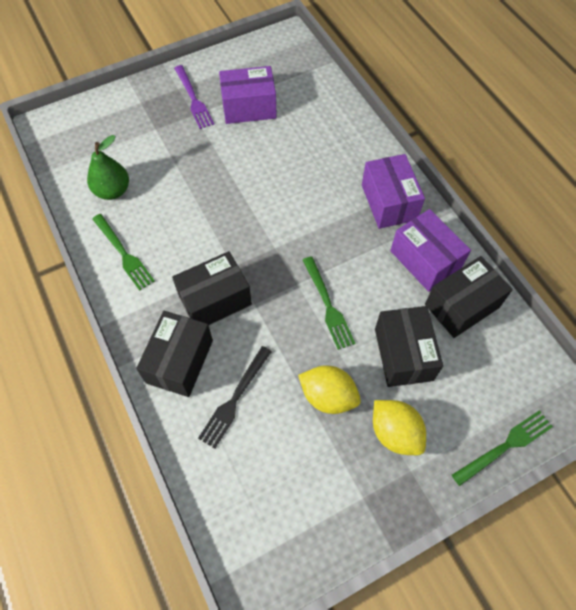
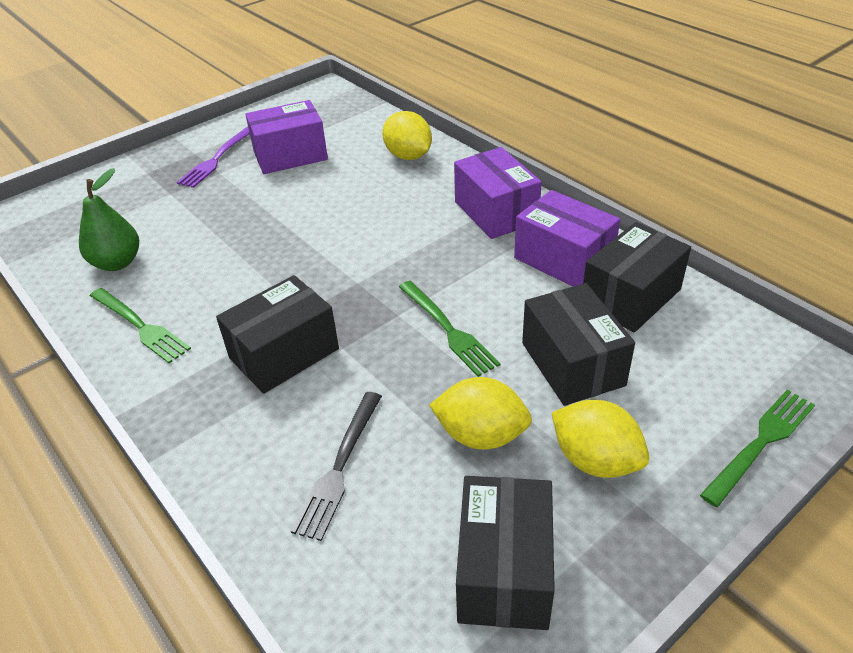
camera: 10 degrees left, 20 degrees down
(179, 361) = (244, 437): black box -> black box (504, 570)
(193, 99) = (216, 159): purple fork -> purple fork turned 60 degrees clockwise
(338, 128) = (408, 156): none -> yellow lemon

